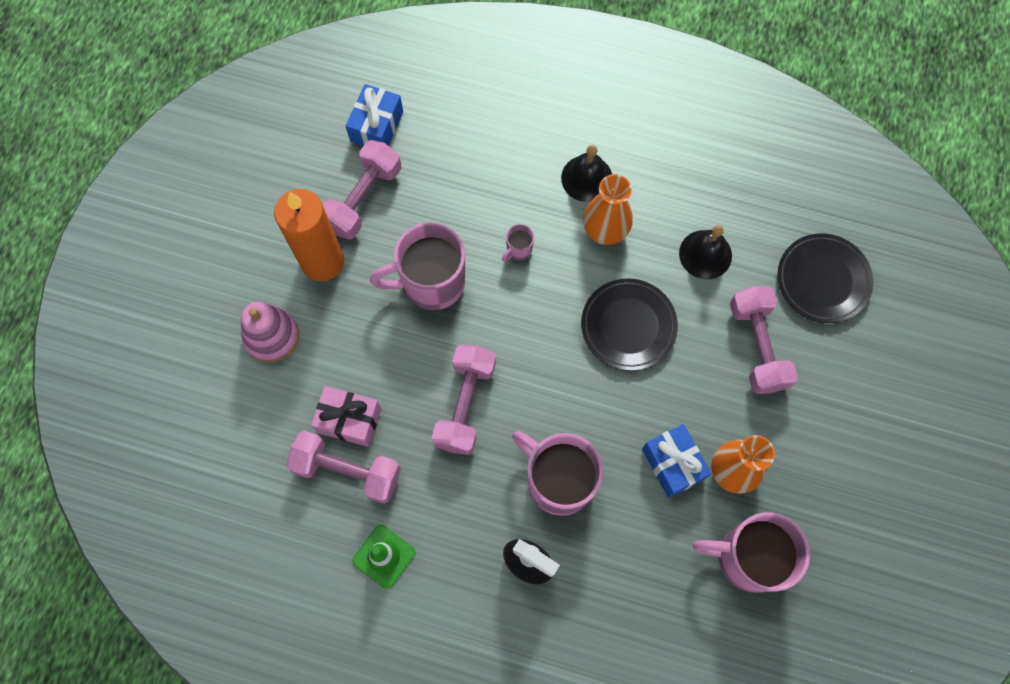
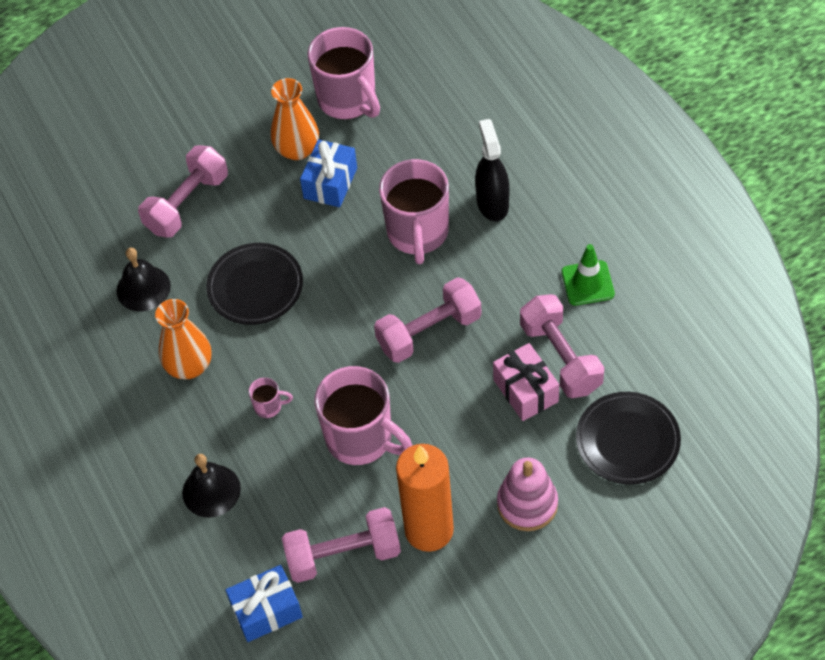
camera: 130 degrees left, 15 degrees down
(587, 178) = (155, 415): black bell -> black bell (211, 490)
(822, 280) = (90, 206): black plate -> black plate (627, 441)

